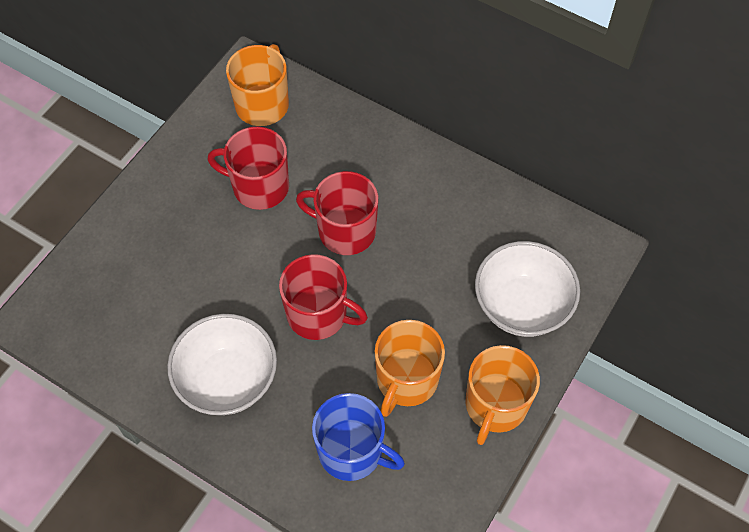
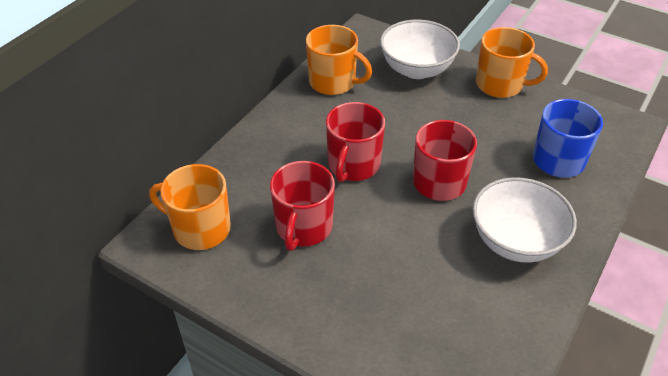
camera: 90 degrees left, 15 degrees down
(406, 380) = (490, 129): orange mug -> orange mug (333, 82)

